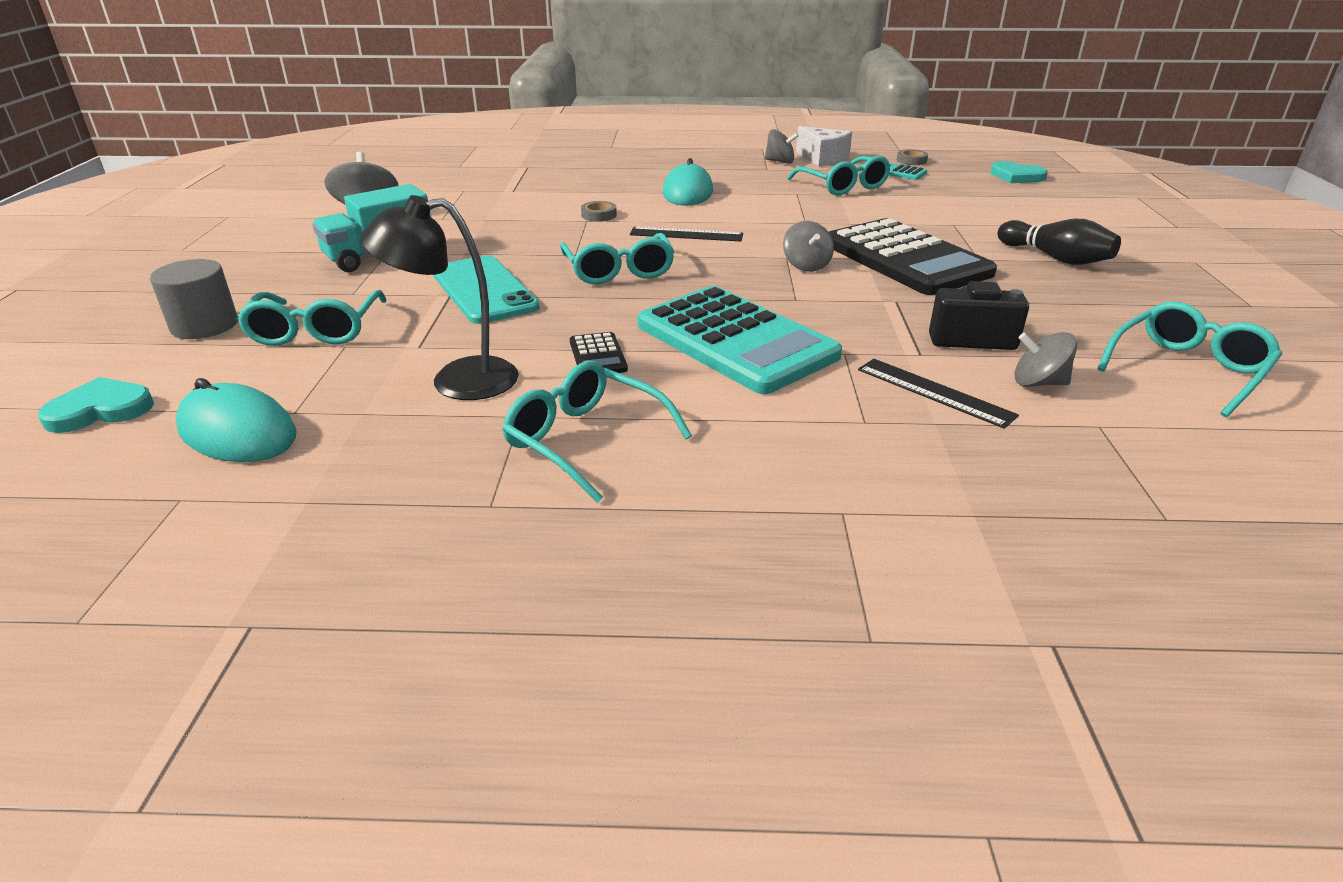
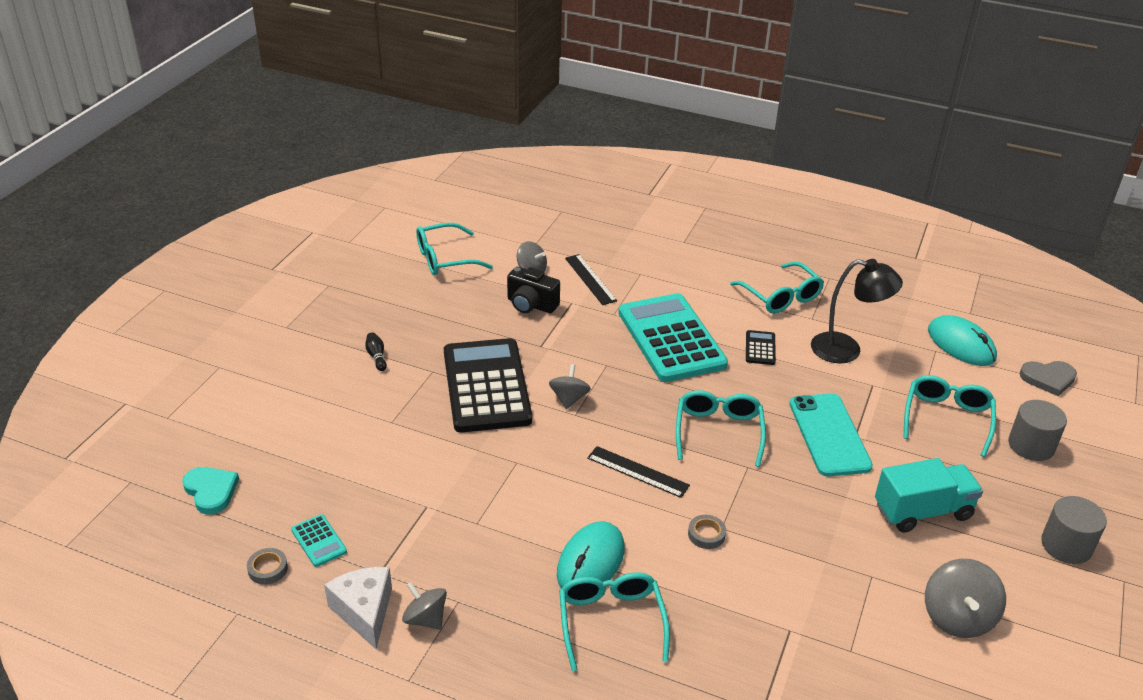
camera: 160 degrees left, 5 degrees up
(100, 410) = (1048, 379): turquoise heart -> grey heart
(226, 260) = (1066, 545): none -> grey cylinder
(843, 186) = (414, 525): turquoise glasses -> turquoise glasses (611, 621)
(1055, 258) = (376, 356): black bowling pin -> black bowling pin, size x0.52

